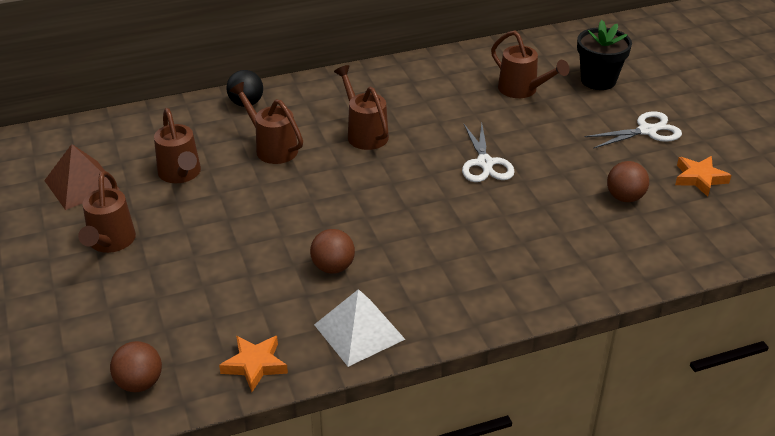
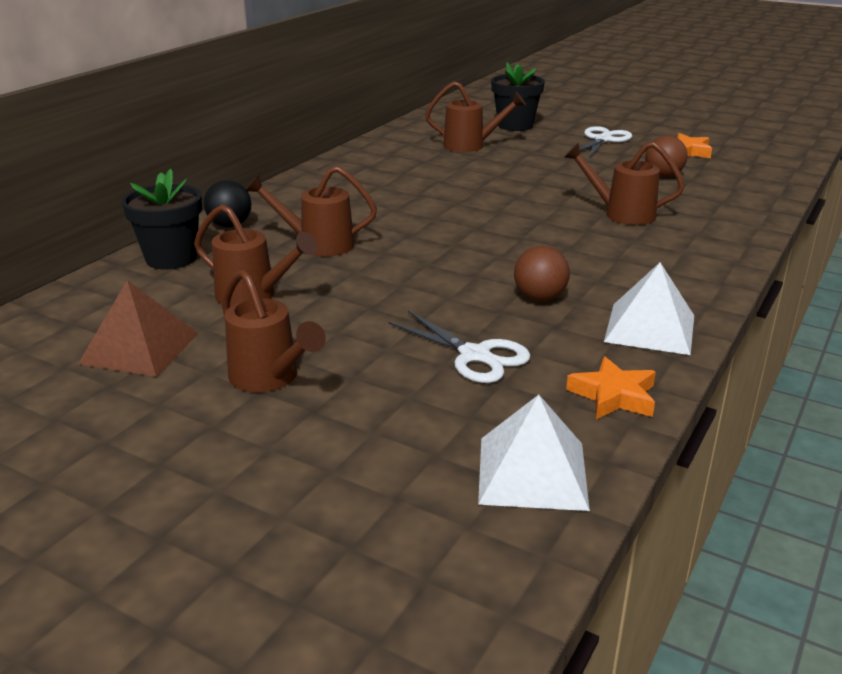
camera: 40 degrees left, 10 degrees down
(140, 383) = (532, 472): brown ball -> white pyramid
(179, 118) = (171, 258): none -> black flower pot
(364, 133) = (390, 207): brown watering can -> brown watering can (622, 214)
(485, 163) = (528, 191): white scissors -> white scissors (475, 355)

